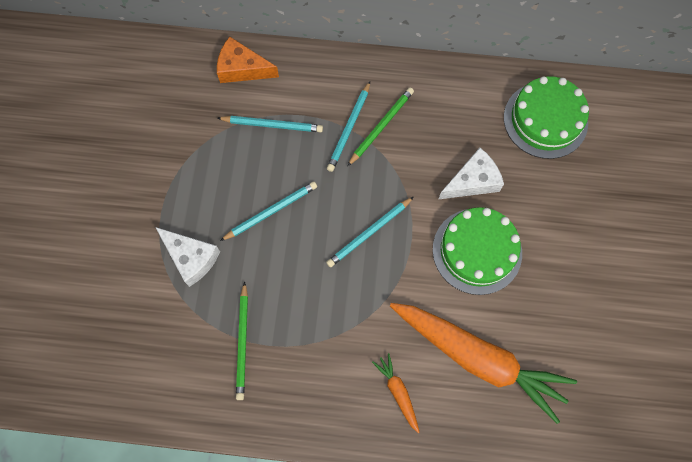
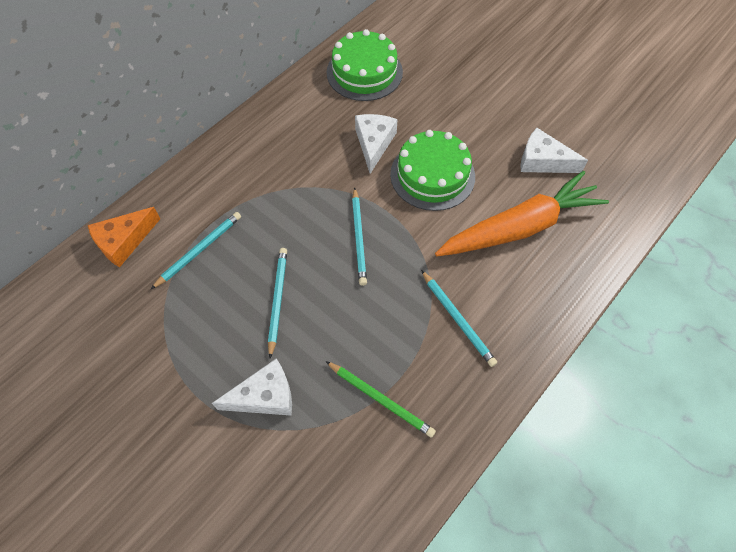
camera: 55 degrees left, 10 degrees down
(349, 128) = (256, 196): turquoise pencil -> turquoise pencil (458, 319)
(381, 126) = (275, 173): green pencil -> none
(398, 392) = (510, 301): orange carrot -> none
(569, 337) = (542, 161): none -> white cheese

